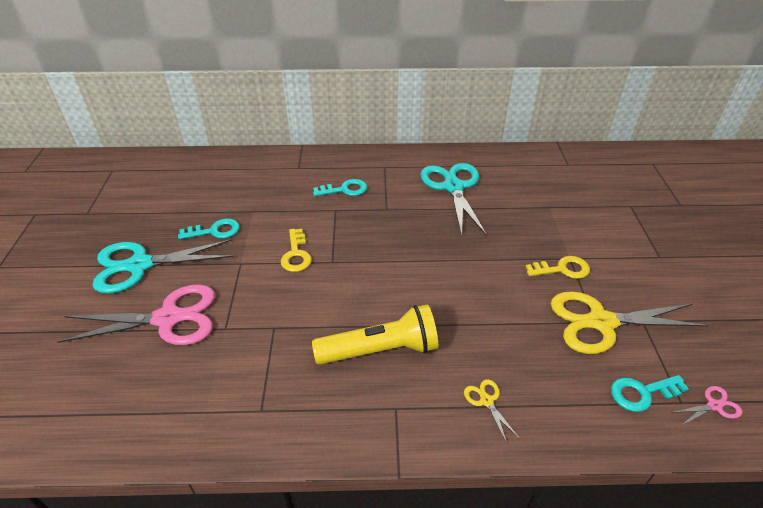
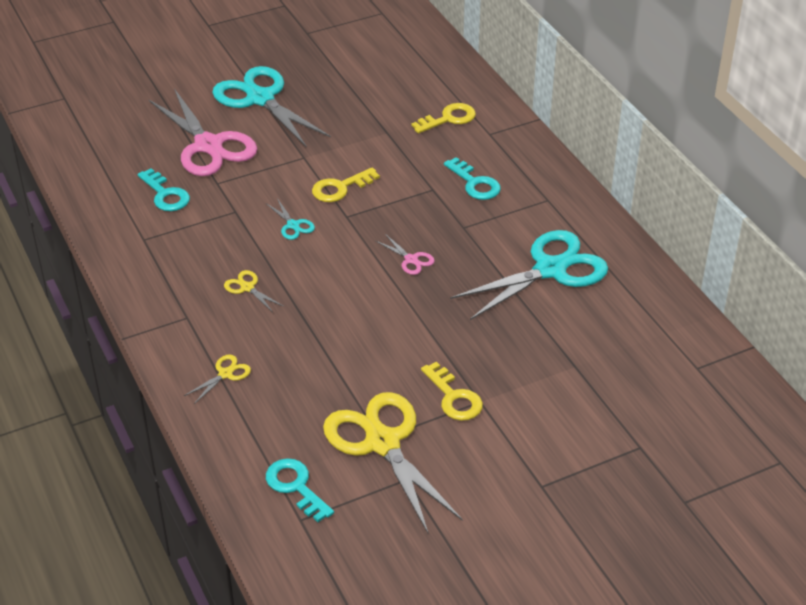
camera: 65 degrees right, 0 degrees up
(215, 231) = (337, 121): turquoise key -> turquoise key (165, 195)
(266, 179) = (448, 119): none -> yellow key
(320, 295) = (293, 225): none -> turquoise scissors
(380, 350) = (247, 287): yellow flashlight -> yellow scissors
(714, 405) = (309, 546): pink scissors -> pink scissors (411, 260)

